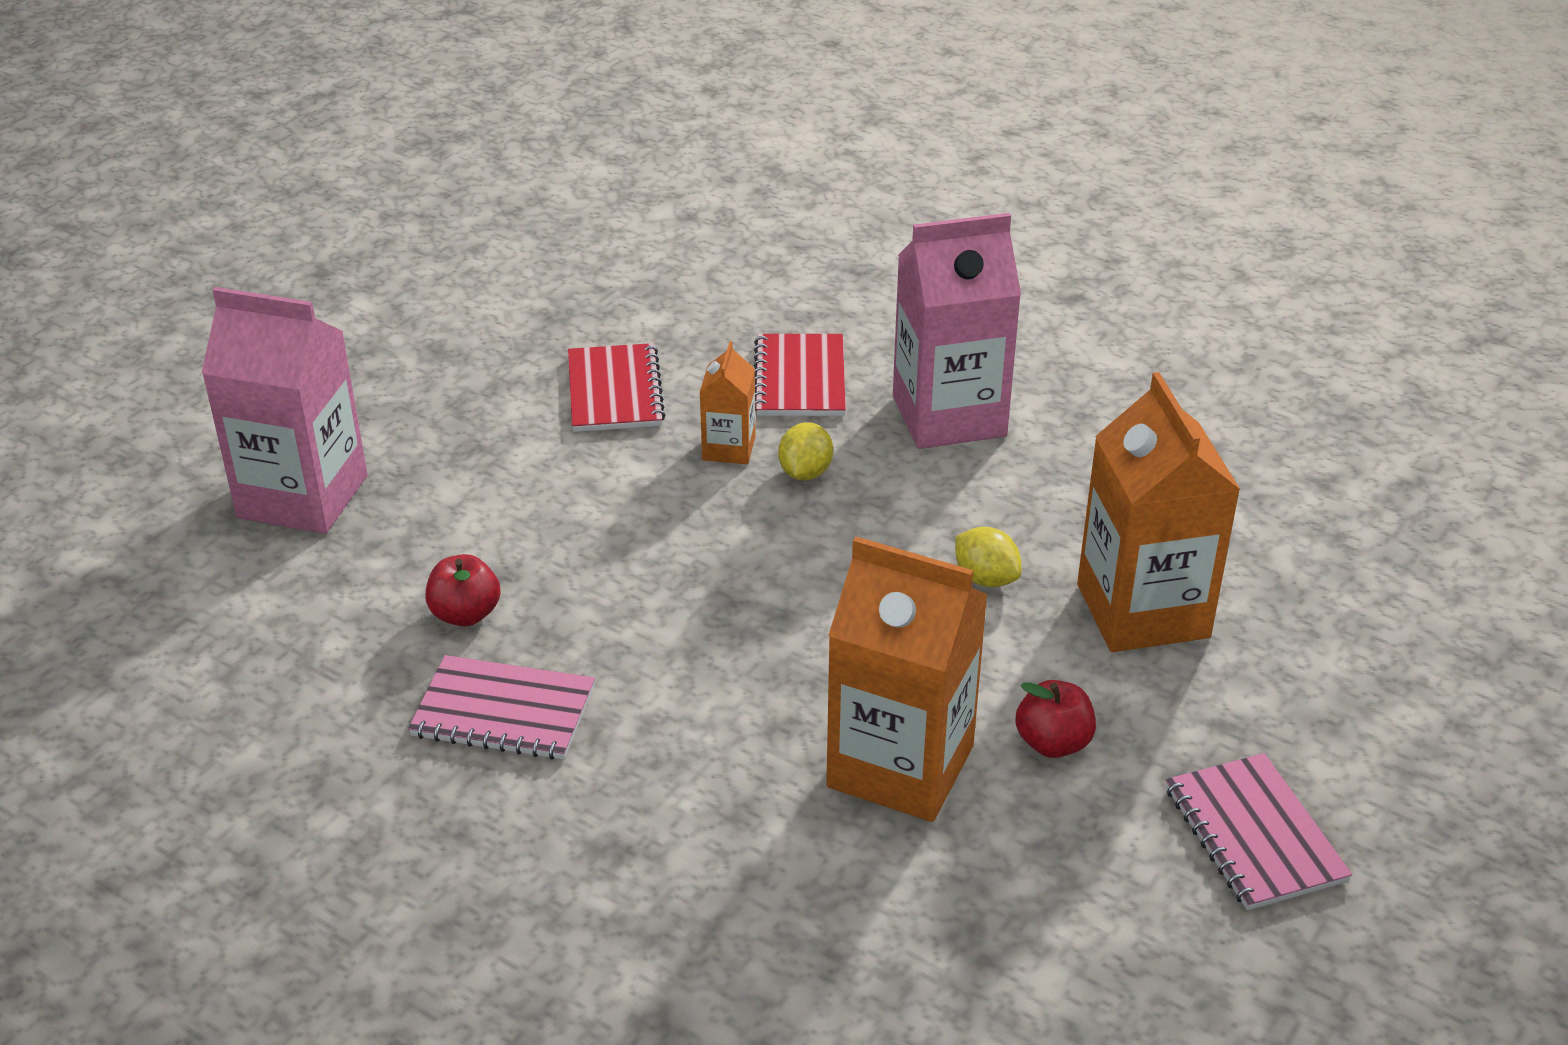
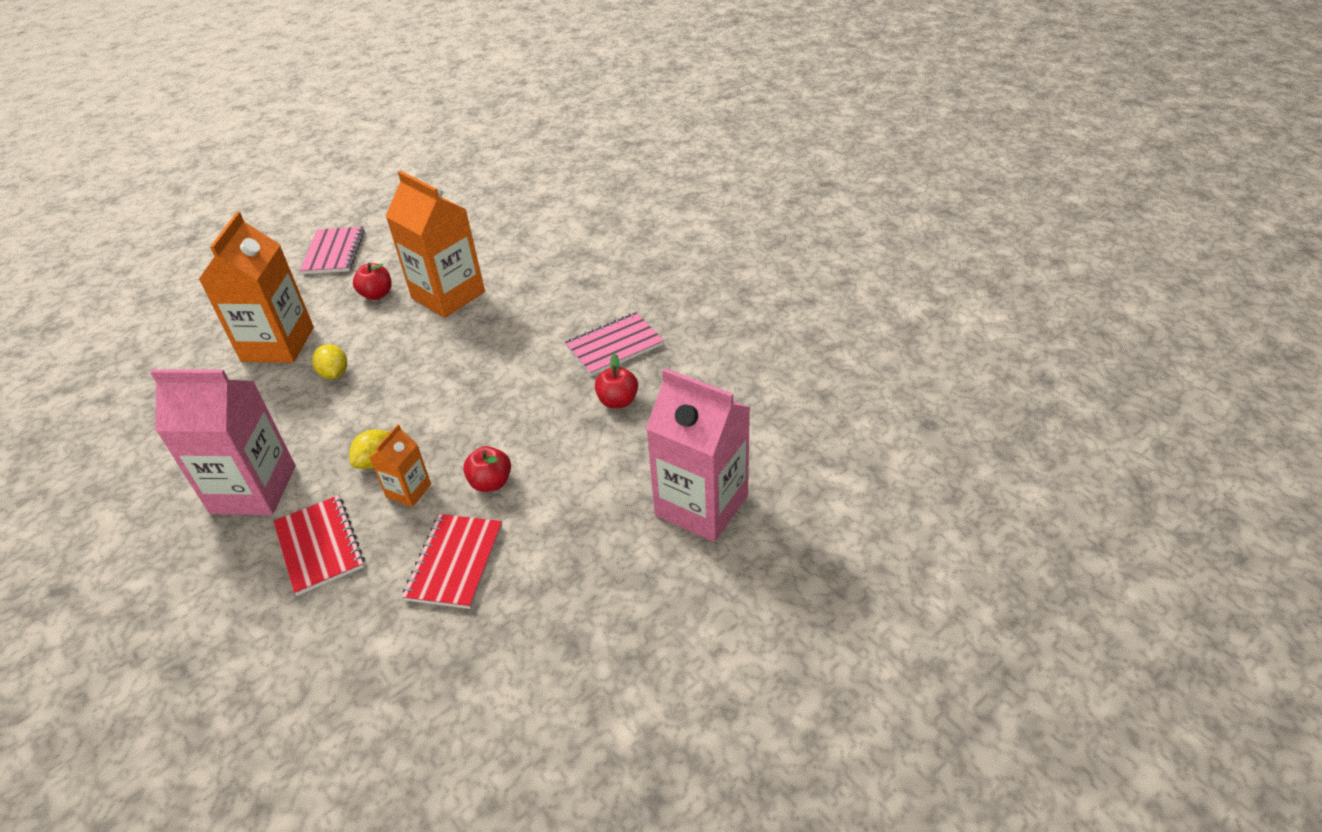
camera: 160 degrees left, 5 degrees up
(503, 711) = (614, 346): pink notebook -> pink notebook turned 60 degrees counterclockwise
(616, 475) = (491, 482): none -> red apple
(800, 379) = (319, 546): red notebook -> red notebook turned 45 degrees counterclockwise

